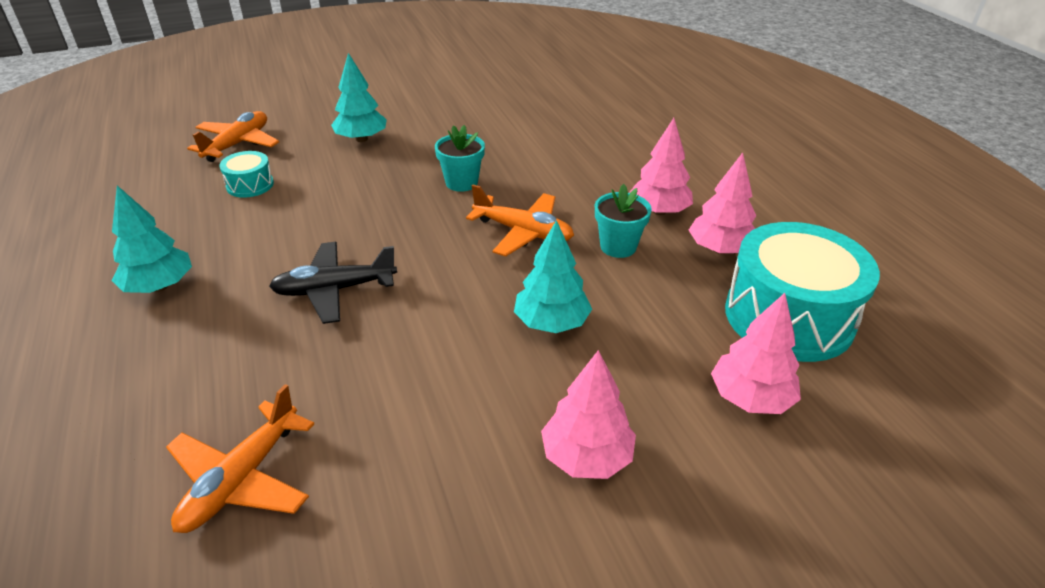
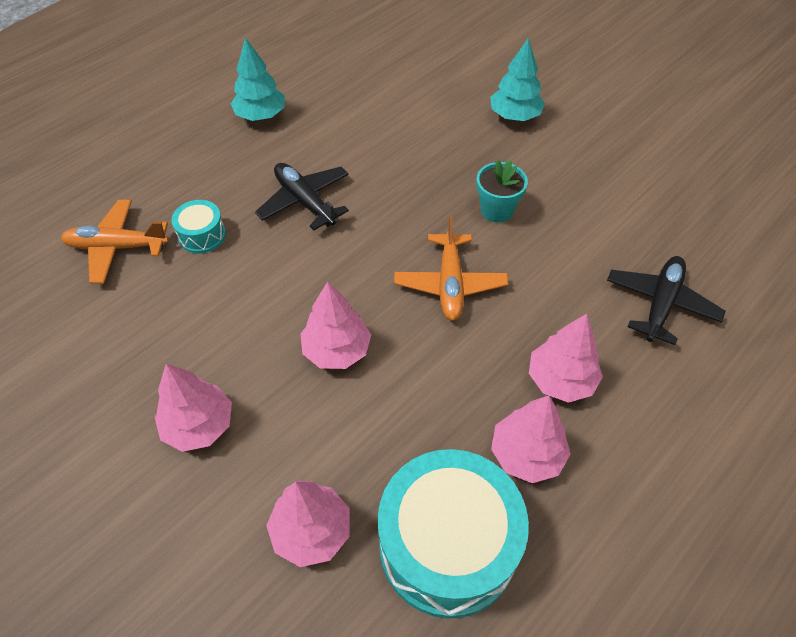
camera: 65 degrees right, 15 degrees up
(238, 144) = (448, 54): orange plane -> none
(250, 185) = (400, 91): turquoise drum -> turquoise drum (202, 235)
(551, 323) = (337, 350): turquoise tree -> pink tree
(616, 147) = (660, 304): none -> black plane
(618, 246) = (474, 363): turquoise flower pot -> none

